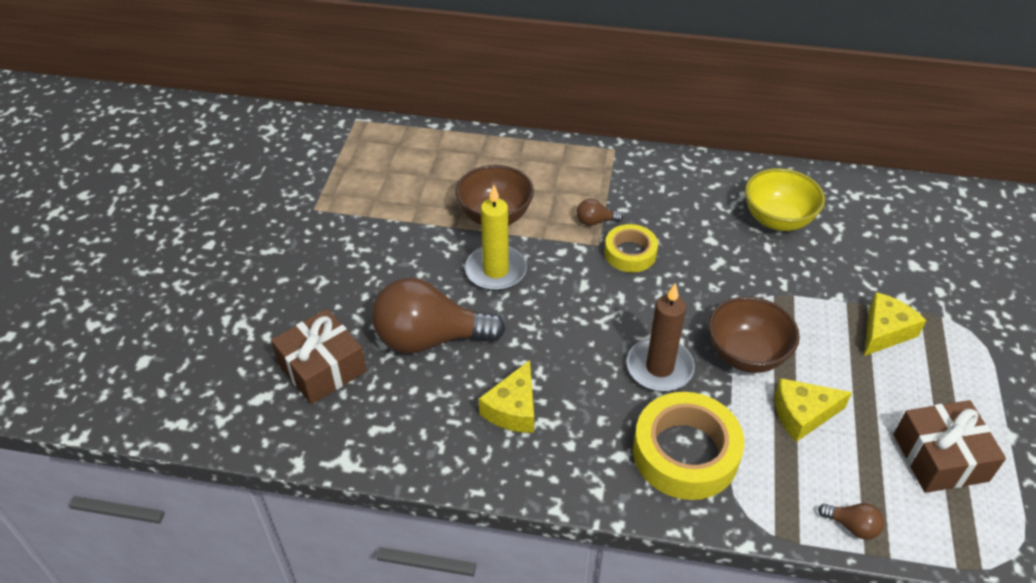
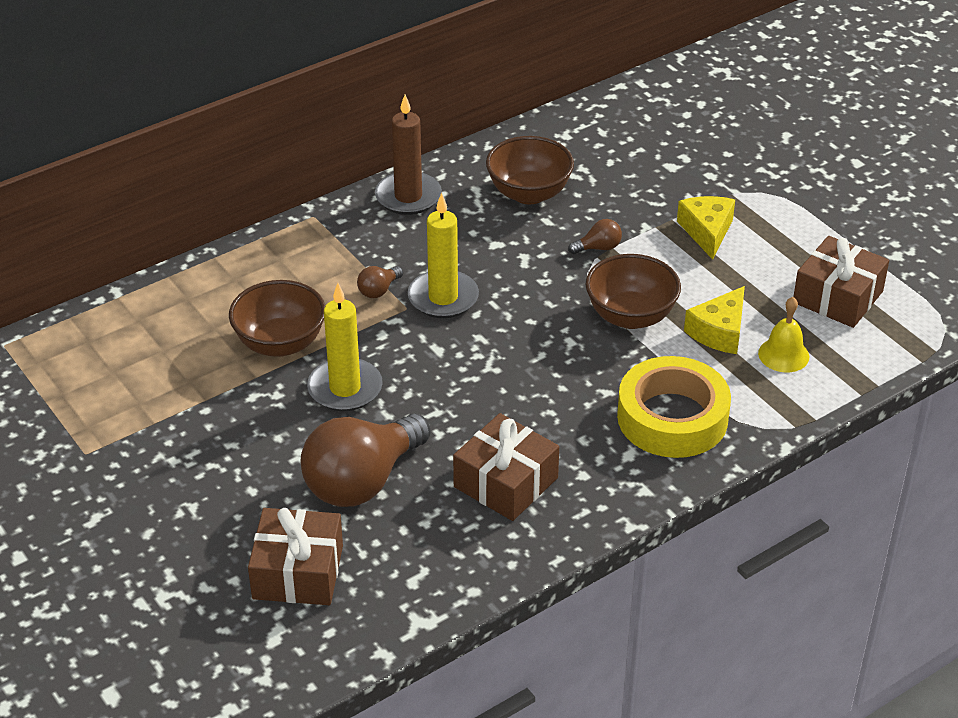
camera: 45 degrees left, 5 degrees down
(513, 409) = (505, 482): yellow cheese -> brown gift
(630, 253) = (443, 298): yellow tape -> yellow candle
(659, 367) = (579, 371): brown candle -> brown candle (408, 196)
(777, 220) = (529, 193): yellow bowl -> brown bowl
(835, 470) = (783, 355): none -> yellow bell
(852, 526) = (834, 383): brown light bulb -> brown light bulb (598, 248)

